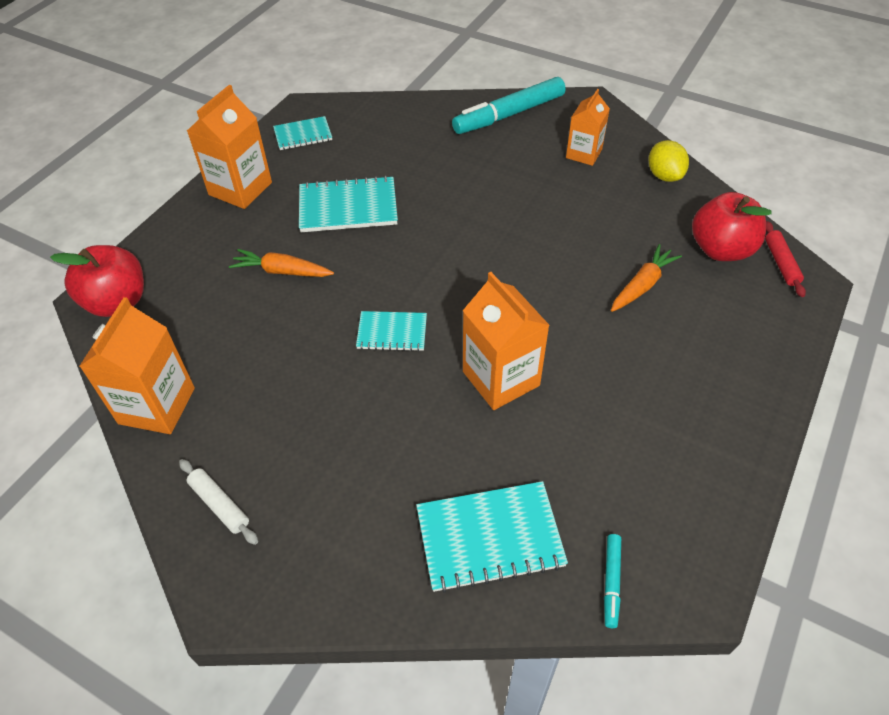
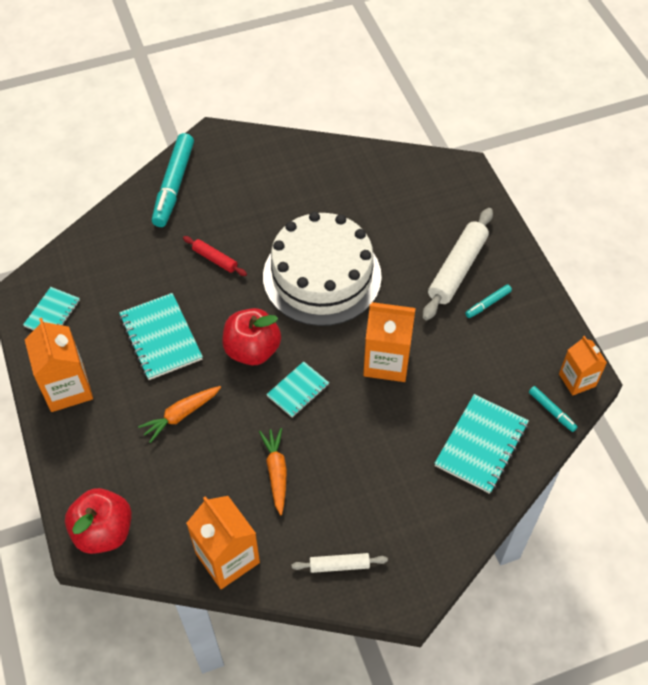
camera: 50 degrees left, 5 degrees up
(348, 207) = (161, 338): turquoise notebook -> turquoise notebook turned 60 degrees counterclockwise
(538, 264) = (322, 276): none -> white cake
(584, 153) = (256, 179): orange carton -> orange carton (577, 380)
(642, 285) = (390, 242): orange carrot -> orange carrot (276, 472)
(664, 176) = (320, 158): yellow lemon -> none
(675, 417) = (488, 304): none -> turquoise marker
(682, 360) = (457, 269): none -> white rolling pin
(721, 249) = (403, 184): red apple -> red apple (252, 350)
(781, 263) = (440, 168): red rolling pin -> red rolling pin (215, 259)

